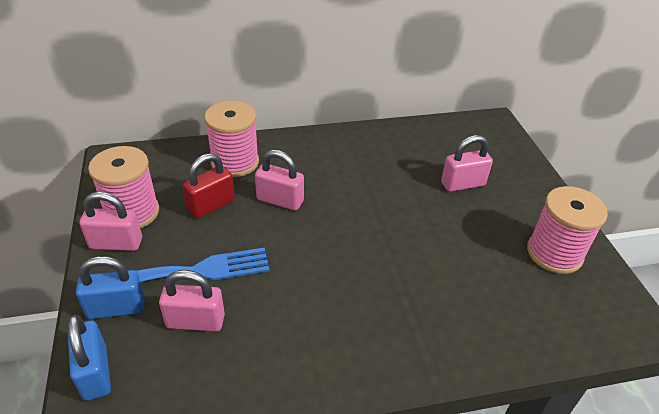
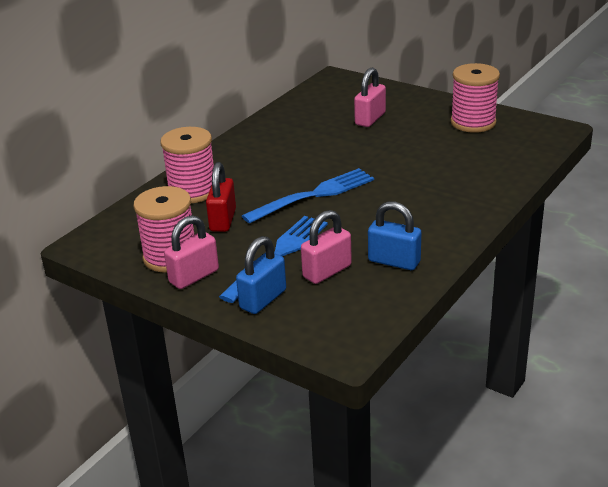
camera: 40 degrees left, 10 degrees down
(95, 373) = (311, 328): blue padlock -> blue padlock (394, 261)
(280, 200) = (267, 191): pink padlock -> none
(304, 231) = (314, 195): none -> blue fork

